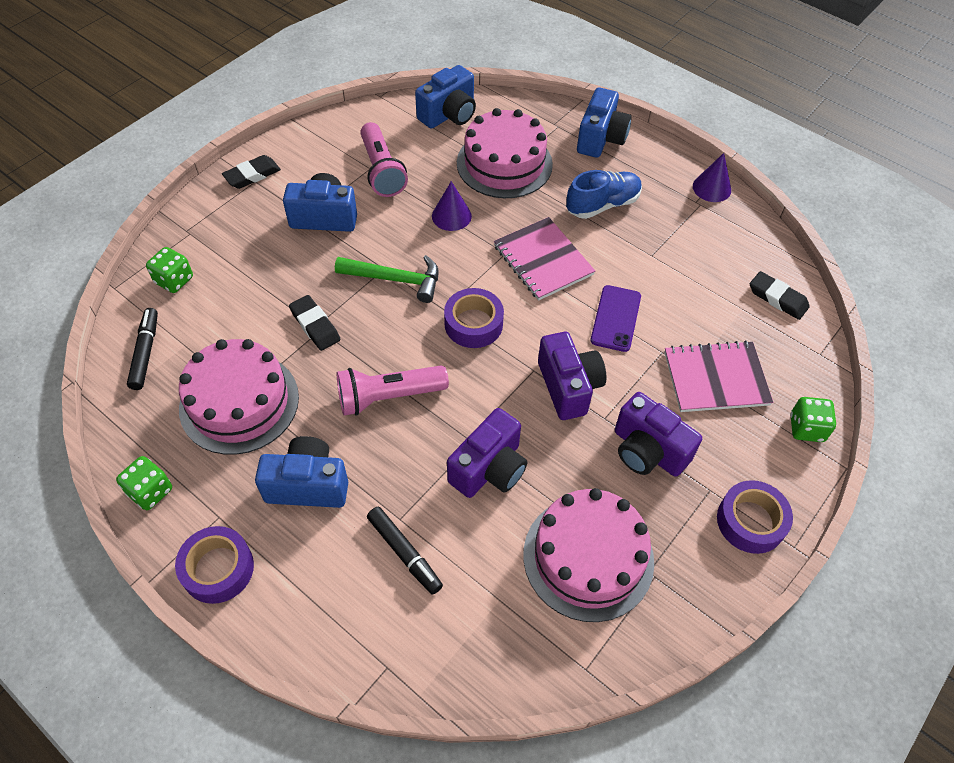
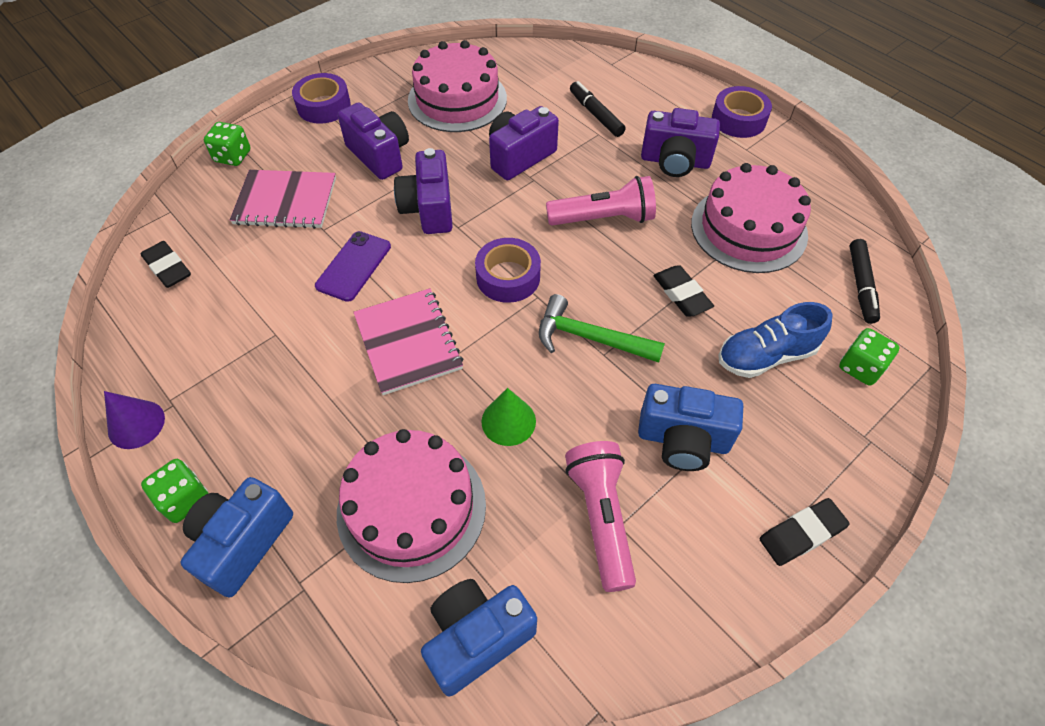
camera: 170 degrees left, 0 degrees up
(150, 491) = (809, 170): green dice -> green dice (185, 499)
(308, 485) = (675, 161): blue camera -> purple camera
(451, 216) = (508, 421): purple cone -> green cone
(602, 205) = (299, 414): blue shoe -> blue shoe (765, 356)

